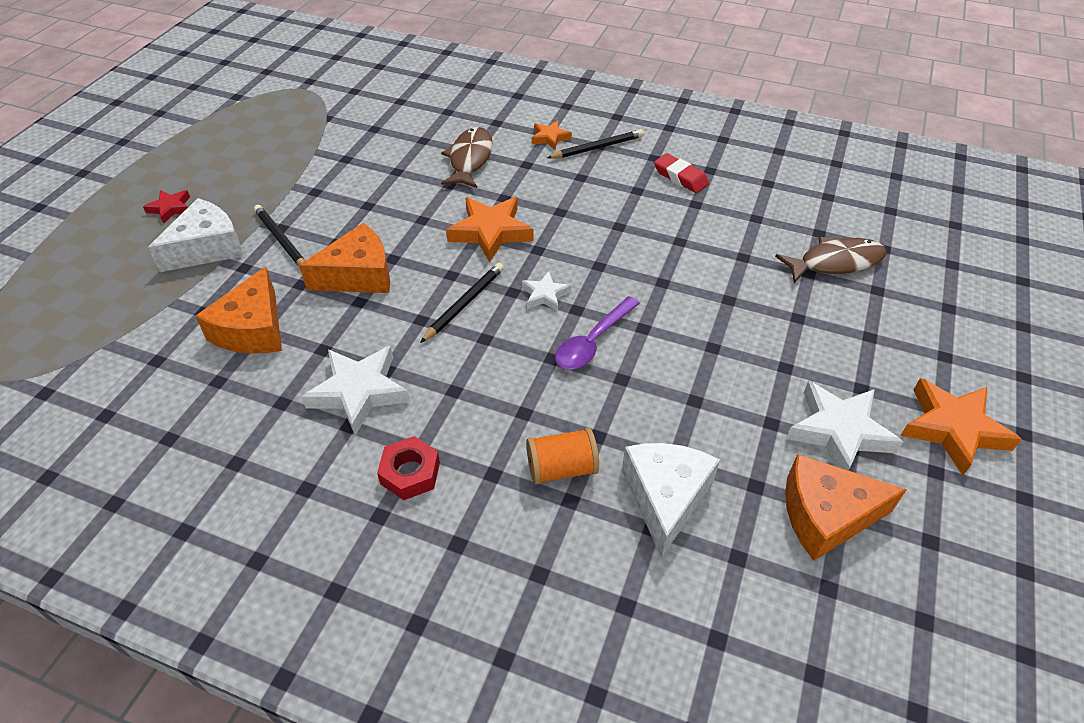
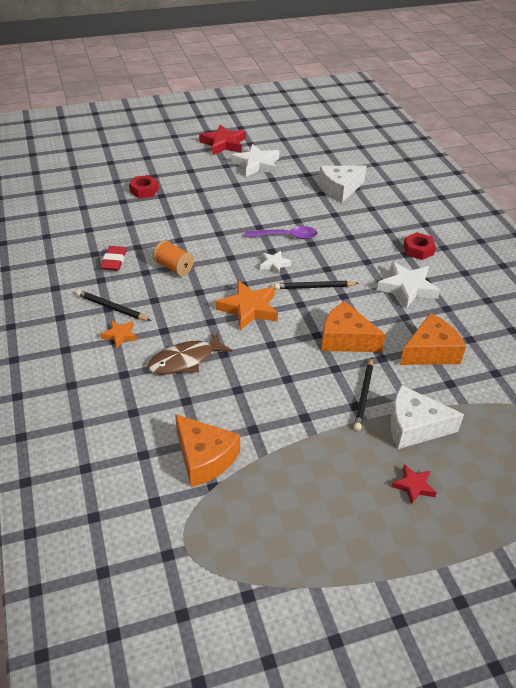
camera: 130 degrees left, 5 degrees down
(562, 468) = (361, 216): orange spool -> orange spool (174, 267)
(826, 515) = (300, 158): orange cheese -> orange cheese (204, 458)
(835, 262) = (144, 190): brown fish -> red nut
(953, 429) = (224, 144): orange star -> red star

